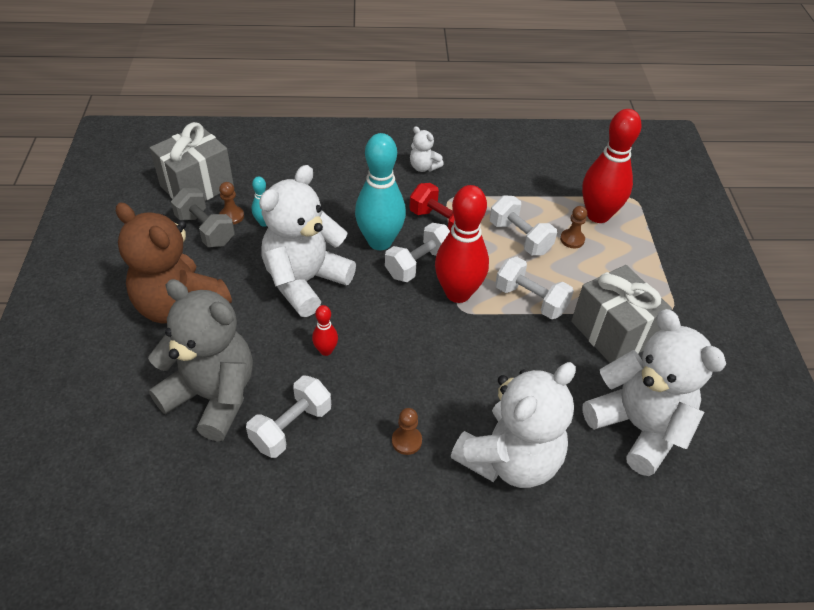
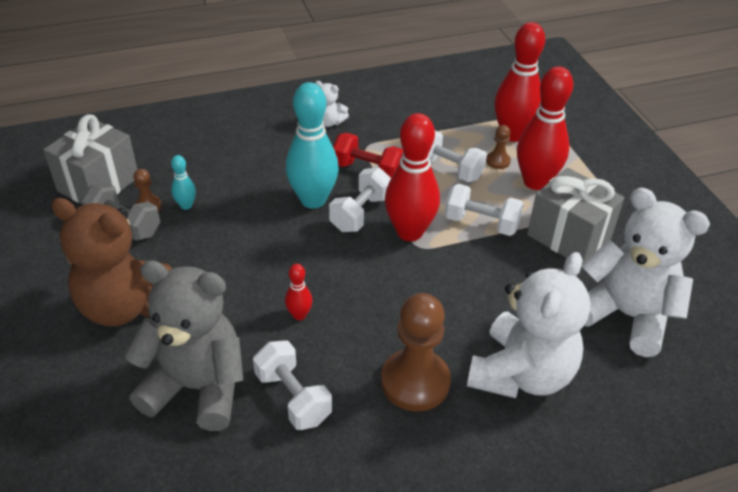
camera: 15 degrees left, 5 degrees down
(291, 427) = (293, 397): white dumbbell -> white dumbbell turned 60 degrees counterclockwise
(305, 281) = (251, 253): white teddy bear -> none
(406, 441) = (415, 382): brown pawn -> brown pawn, size x2.17
(601, 269) = (535, 182): none -> red bowling pin

